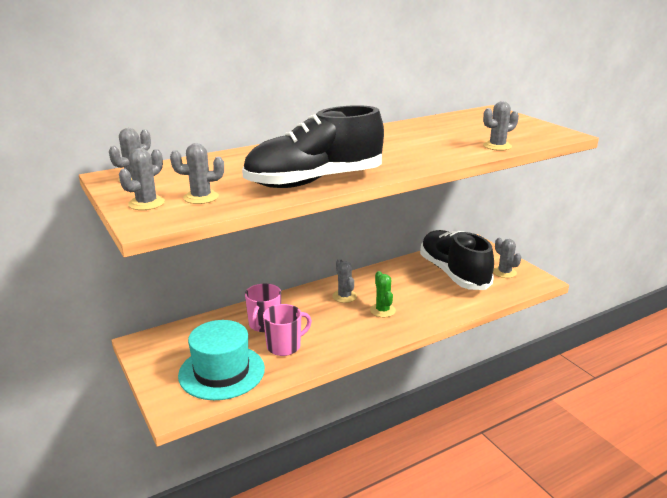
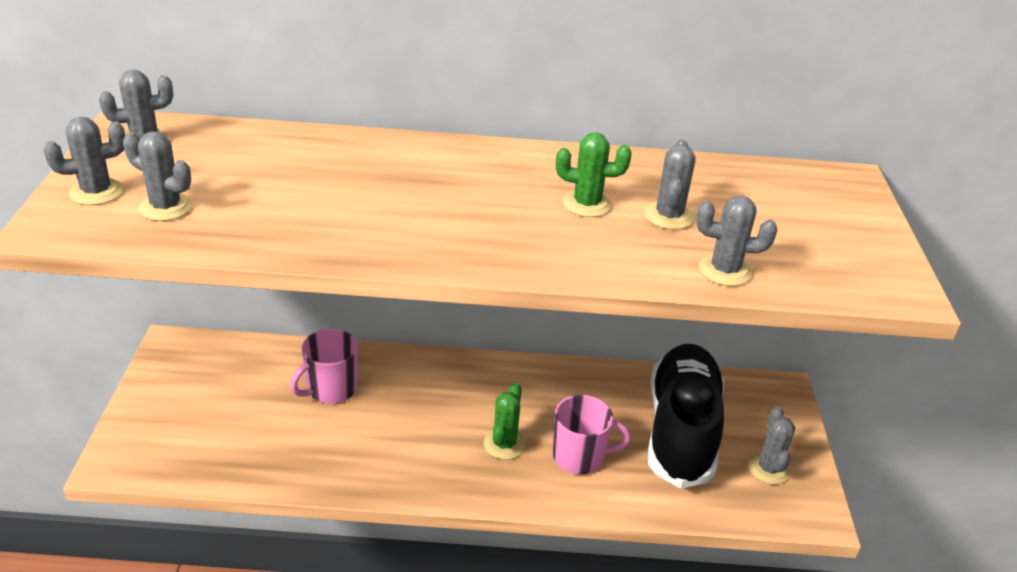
camera: 30 degrees right, 10 degrees up
(222, 372) = (213, 436): turquoise hat -> none
(284, 346) = (320, 436): pink mug -> pink mug (579, 457)
(314, 181) = (338, 235): black shoe -> none
(344, 296) = (477, 394): grey cactus -> grey cactus (669, 216)
(406, 142) = (587, 204): none -> green cactus

